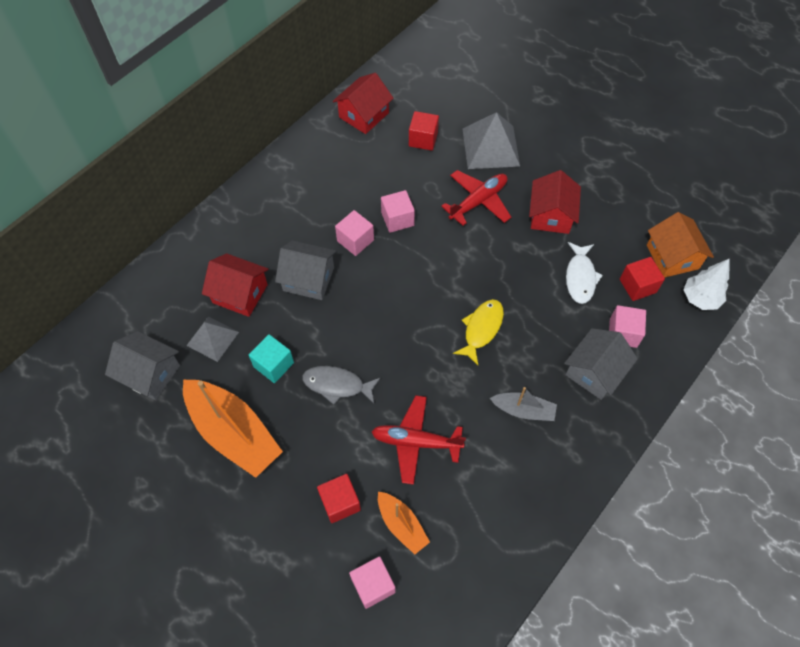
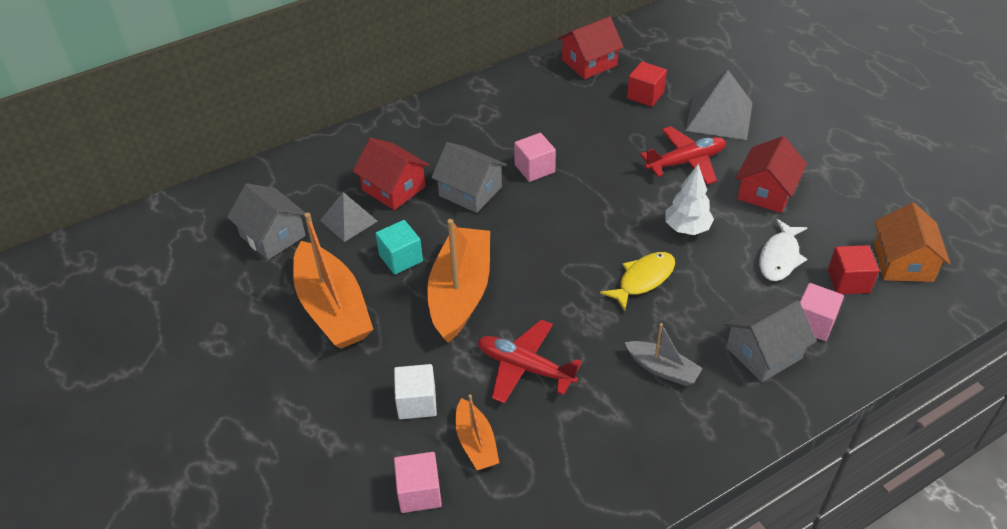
camera: 20 degrees right, 15 degrees down
(337, 385) = (460, 293): grey fish -> orange boat
(340, 502) = (417, 402): red cube -> white cube
(397, 219) = (588, 159): pink cube -> none
(700, 298) = (925, 311): white tree -> white tree (687, 228)

